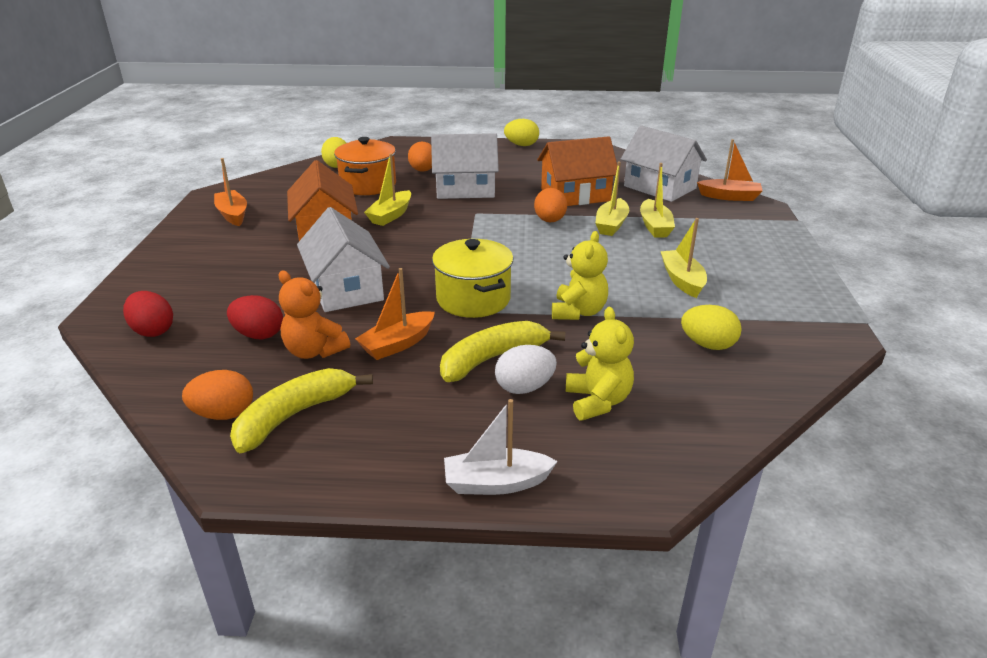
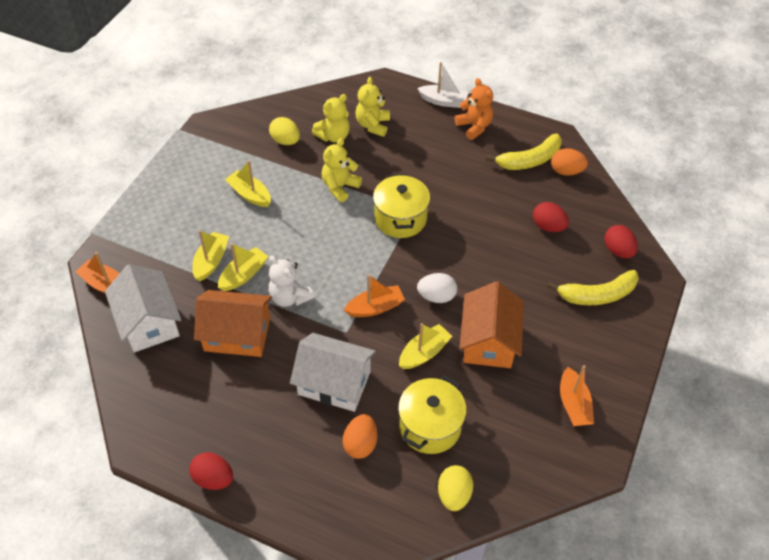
camera: 160 degrees left, 20 degrees up
(314, 351) = (514, 202): orange teddy bear -> orange teddy bear (474, 127)
(346, 289) = (484, 256): white house -> none
(368, 185) = (430, 426): orange pot -> yellow pot
(397, 344) = (463, 193): orange boat -> orange boat (375, 307)
(492, 359) = (412, 166): yellow banana -> yellow banana (597, 295)
(521, 145) = (213, 478): yellow egg -> red egg
(524, 387) = (404, 143): white egg -> white egg (436, 296)
(550, 221) = (289, 297): orange egg -> white teddy bear
(645, 369) = (333, 136): none -> yellow teddy bear
(682, 280) = (250, 194): yellow boat -> yellow boat turned 120 degrees clockwise

